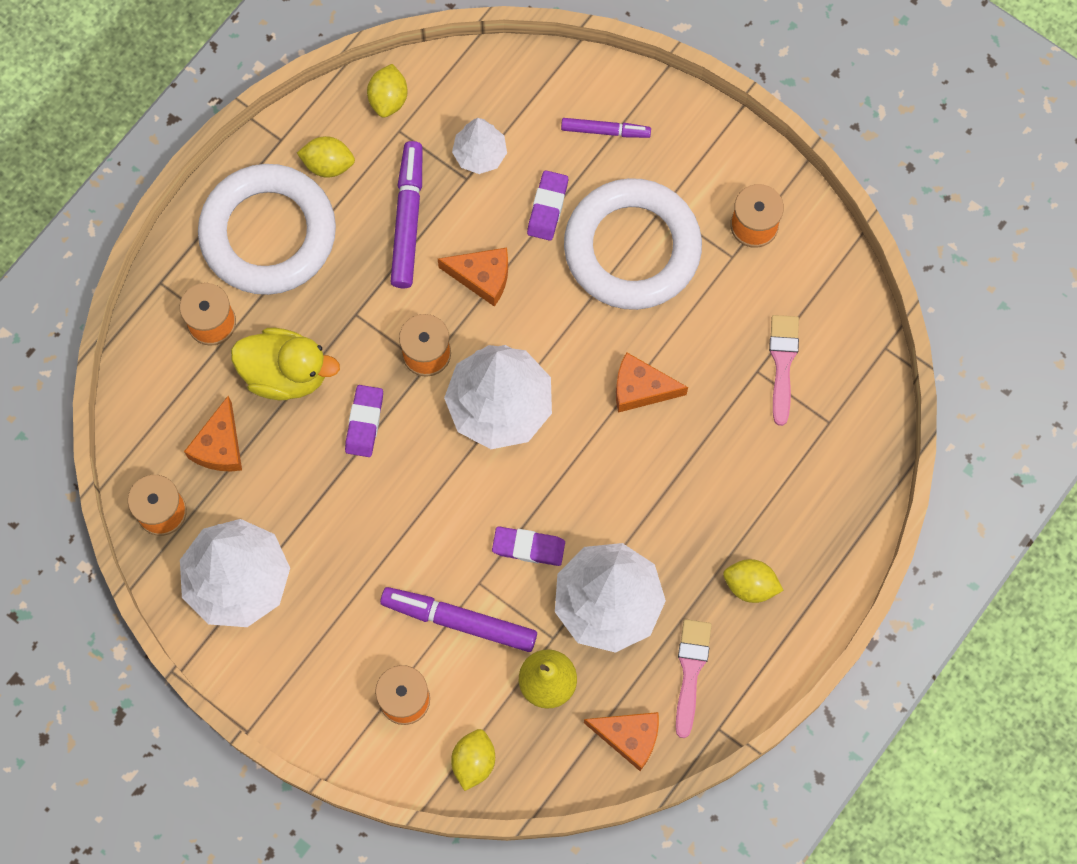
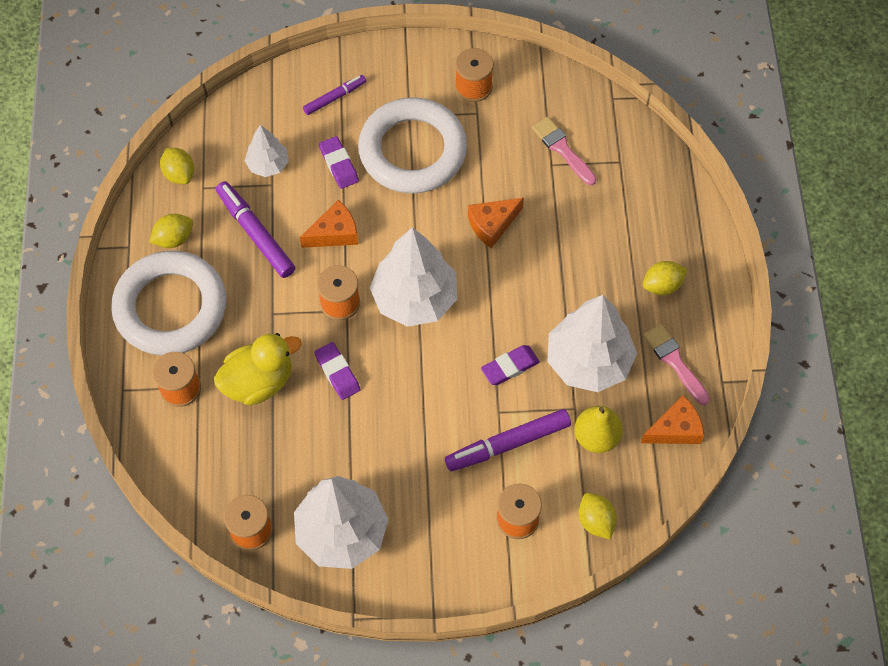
camera: 40 degrees left, 10 degrees down
(220, 446) = (254, 459): orange cheese -> none

